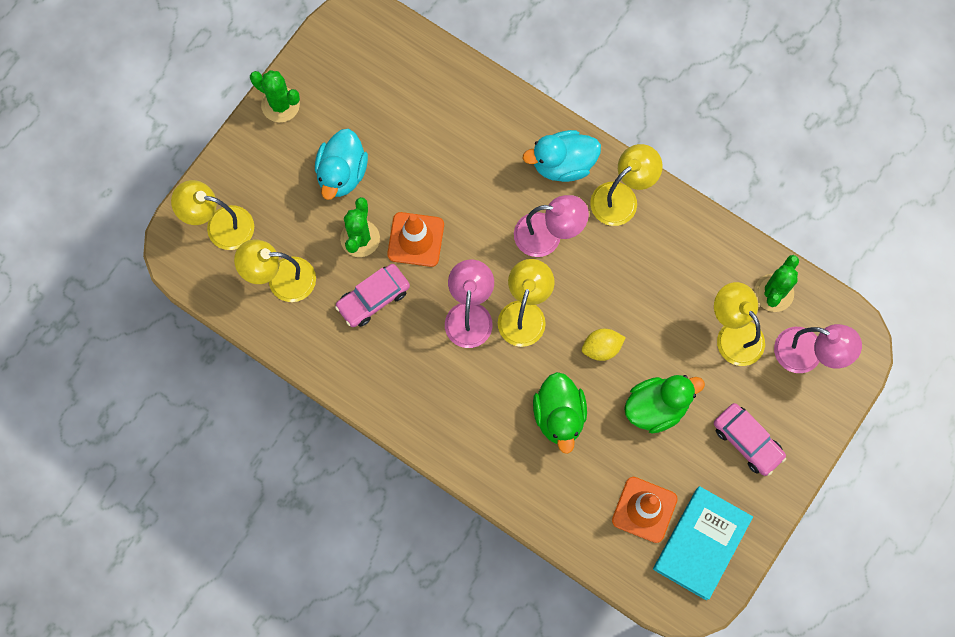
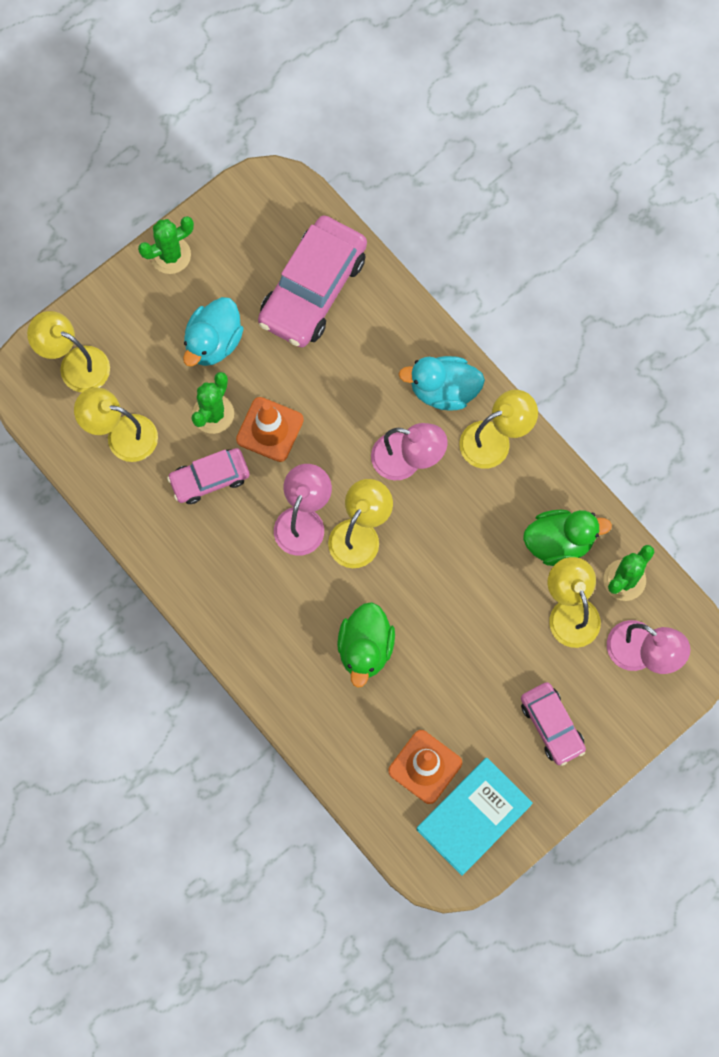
camera: 15 degrees right, 0 degrees up
(280, 105) = (170, 255): green cactus -> green cactus turned 75 degrees counterclockwise
(419, 103) = (313, 289): none -> pink car
(601, 348) = (429, 590): yellow lemon -> none
(656, 407) = (468, 666): green duck -> green duck (559, 542)

